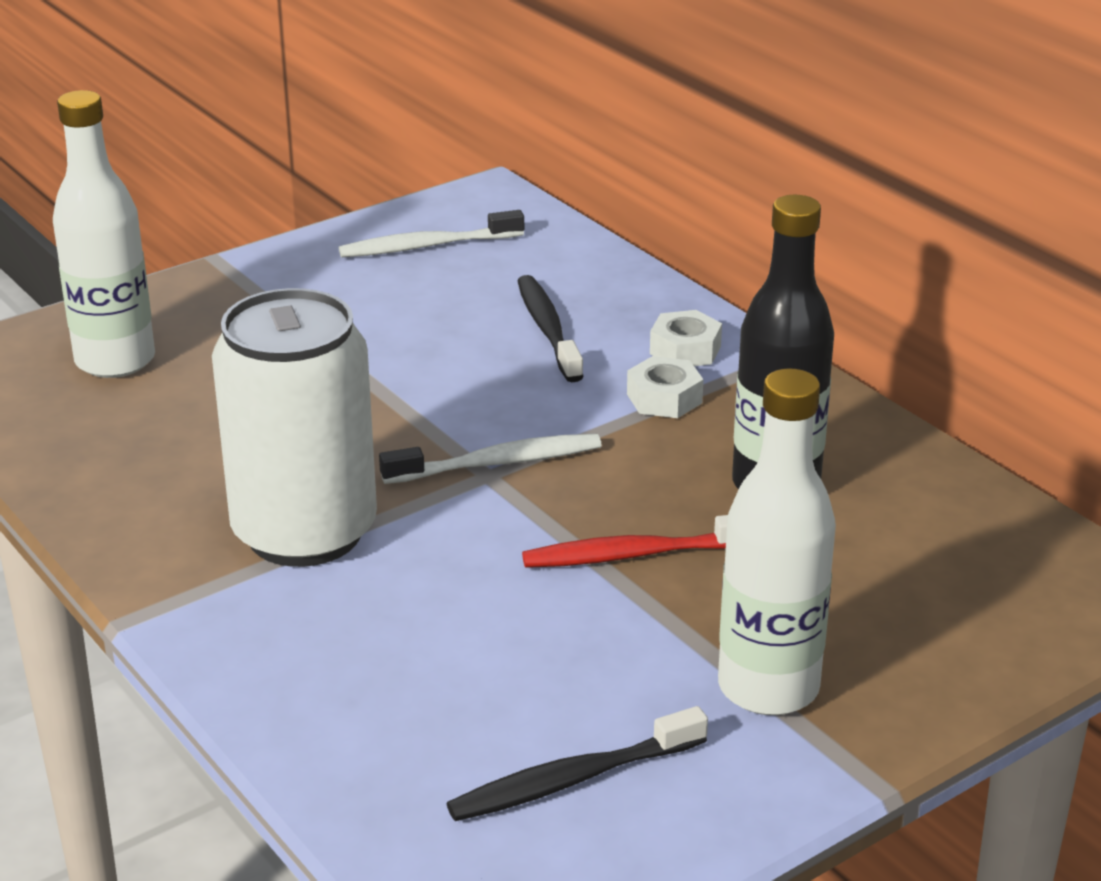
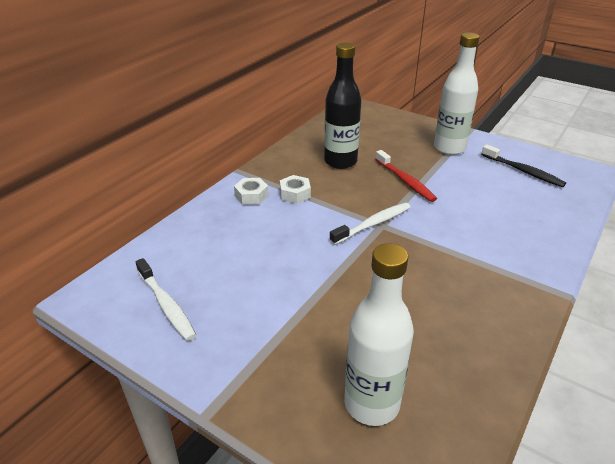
camera: 110 degrees left, 5 degrees up
(304, 532) = (463, 262): white can -> none
(496, 463) = (372, 224): white toothbrush -> white toothbrush turned 90 degrees clockwise
(548, 330) = (250, 236): black toothbrush -> none

